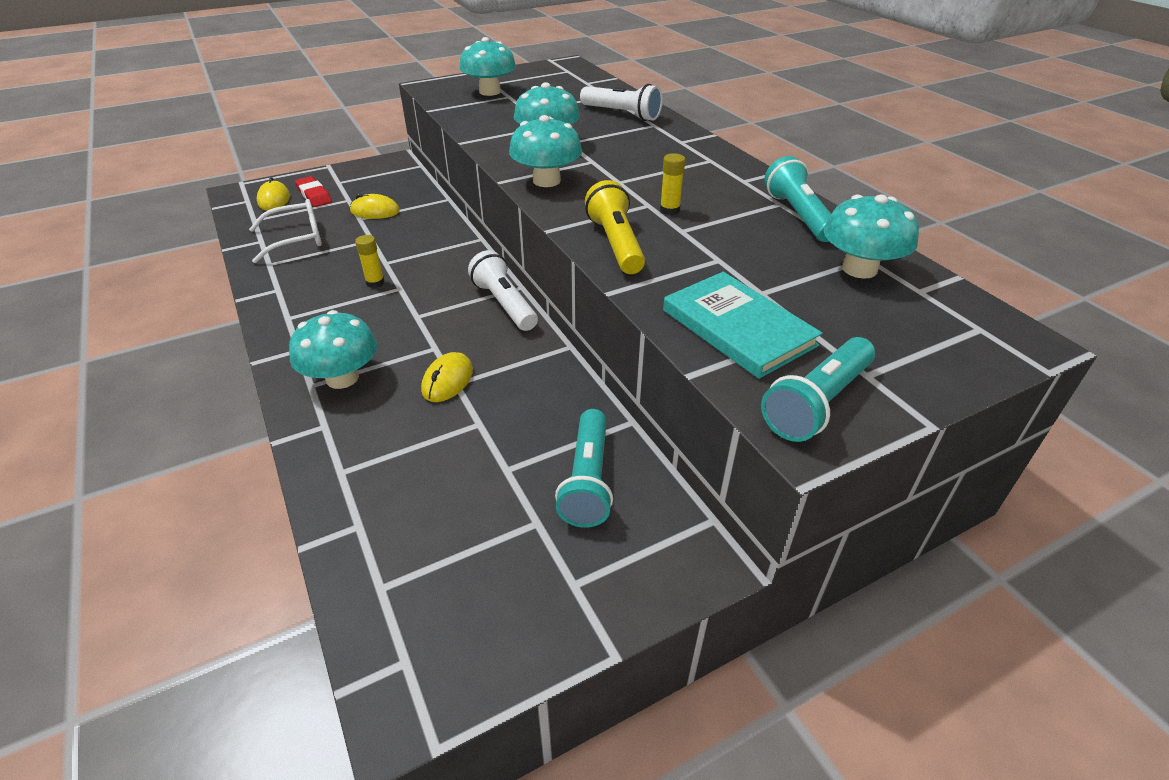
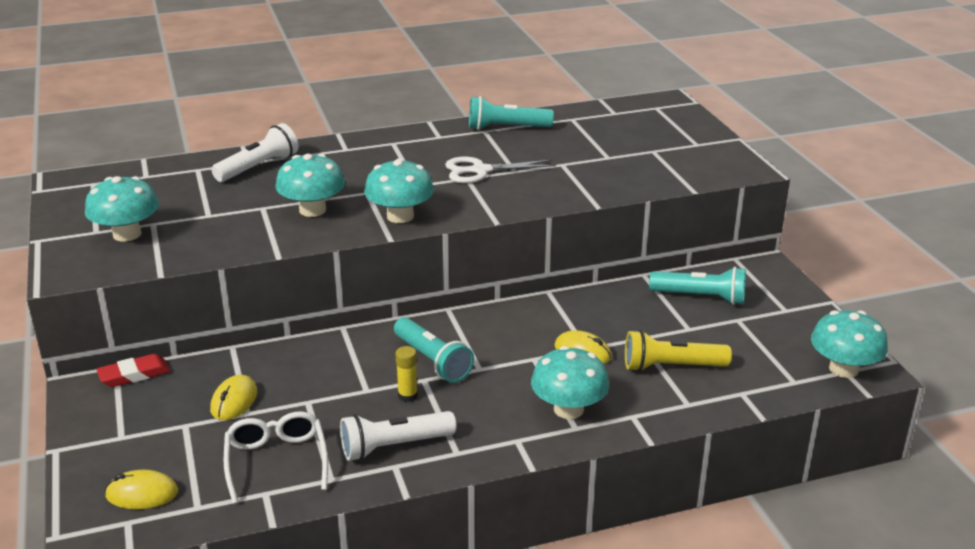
camera: 80 degrees left, 10 degrees down
(314, 195) = (152, 456): red eraser -> red eraser (134, 375)
(504, 304) = (475, 319): white flashlight -> white flashlight (394, 446)
(616, 244) = (528, 197): yellow flashlight -> yellow flashlight (671, 366)
(669, 210) = (480, 171): yellow glue stick -> white scissors
(738, 327) = (647, 170): turquoise book -> none
(817, 403) = (721, 161): turquoise flashlight -> turquoise flashlight (432, 361)
(859, 269) = (585, 123): turquoise mushroom -> turquoise mushroom (843, 369)

